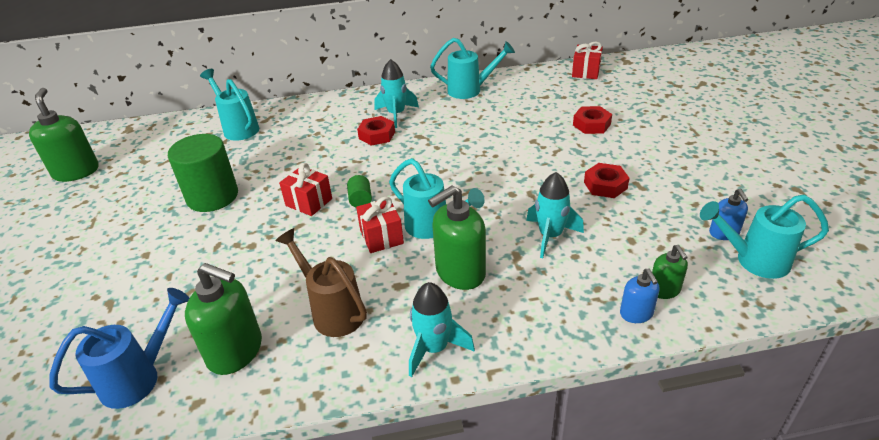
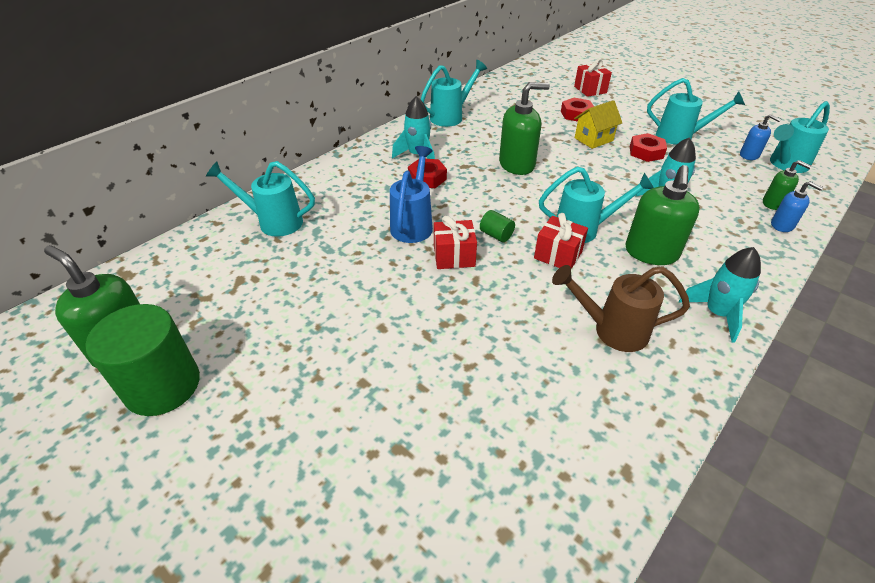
camera: 40 degrees left, 5 degrees up
(140, 377) = (544, 489): blue watering can -> blue watering can (413, 224)
(212, 196) = (349, 295): green cylinder -> green cylinder (163, 386)
(235, 351) = (589, 409): green soap dispenser -> green soap dispenser (517, 164)
(570, 154) = (593, 139): none -> yellow house
(586, 72) = (517, 78): red gift -> red gift (590, 90)
(671, 185) = (681, 137): none -> turquoise watering can

